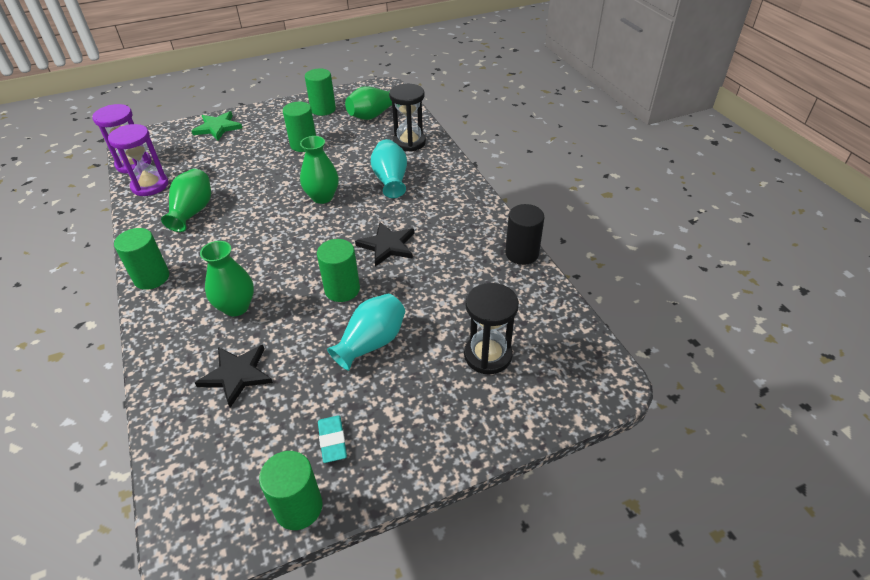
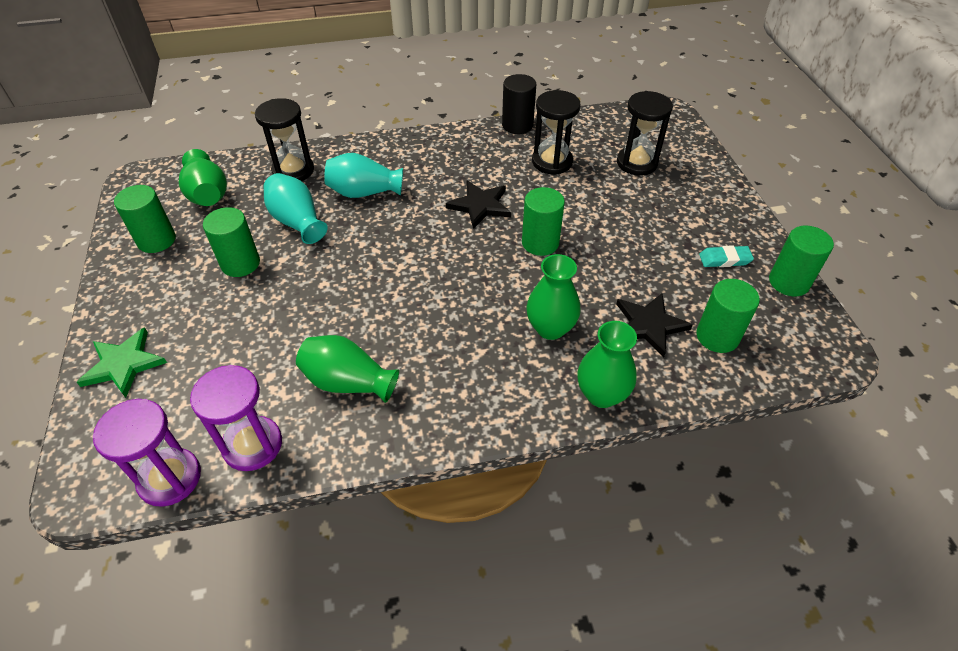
camera: 80 degrees left, 5 degrees up
(151, 278) = (480, 417): green cylinder -> green cylinder (717, 336)
(322, 197) = (372, 250): green vase -> green vase (601, 394)
(371, 343) = (616, 228): turquoise vase -> turquoise vase (297, 221)
(467, 285) = (552, 162): none -> black hourglass

